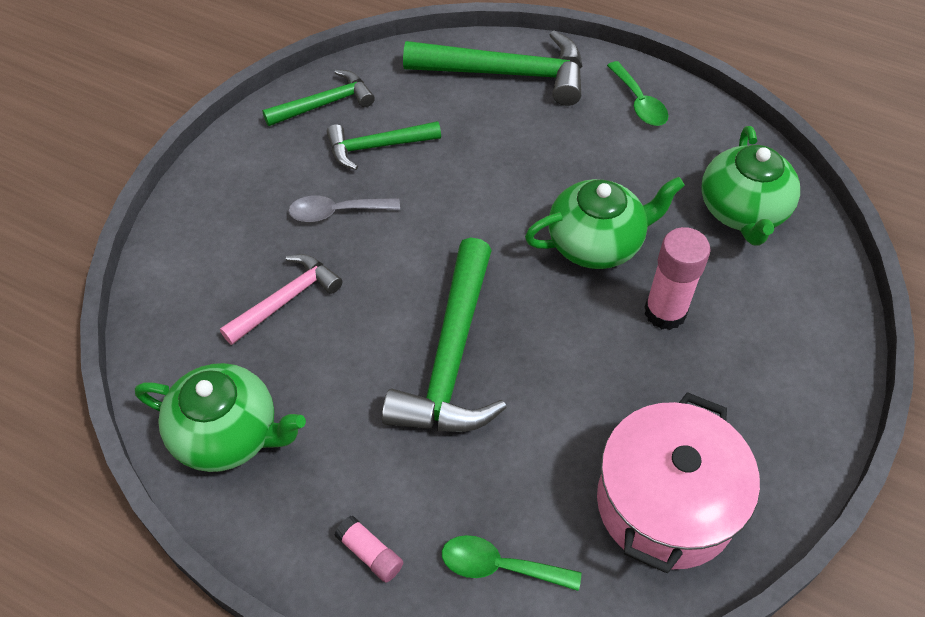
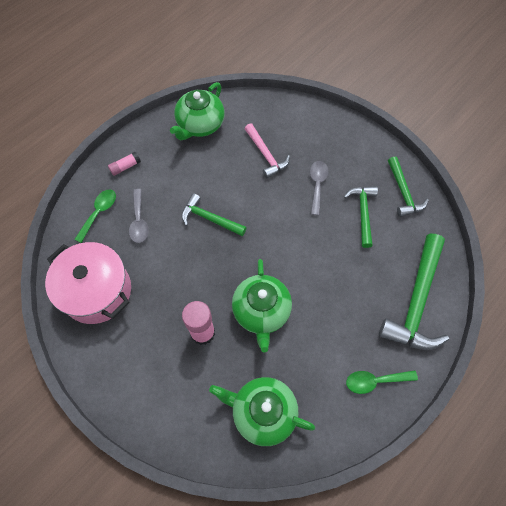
camera: 105 degrees right, 10 degrees up
(451, 357) = (210, 219): green hammer -> green hammer, size x0.59
(494, 479) = (139, 221): none -> grey spoon

